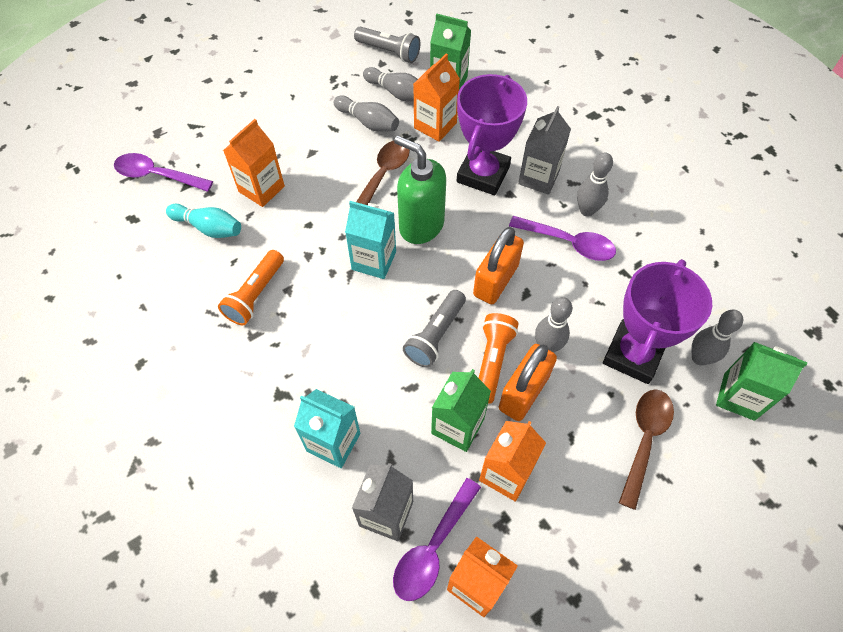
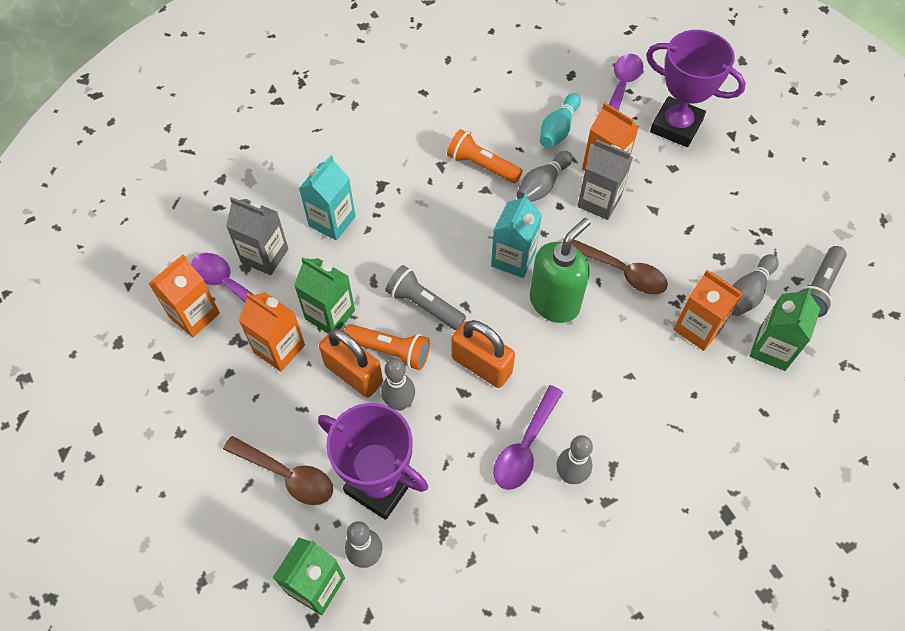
camera: 95 degrees right, 0 degrees up
(368, 122) = (699, 262): grey bowling pin -> grey bowling pin (542, 185)
(483, 174) = (625, 370): purple trophy -> purple trophy (676, 126)
(538, 178) = (620, 429): grey carton -> grey carton (599, 201)

